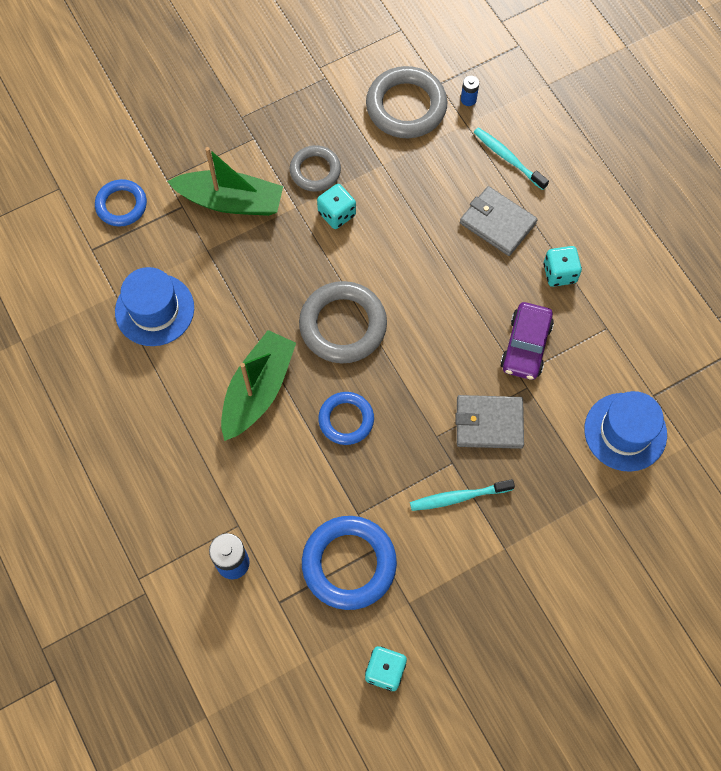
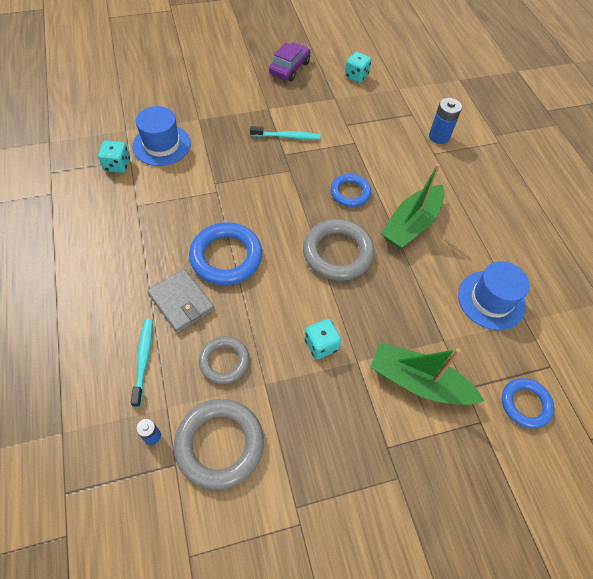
camera: 170 degrees left, 10 degrees down
(315, 171) = (332, 393): grey ring -> grey ring (224, 361)
(349, 564) = (366, 121): blue ring -> blue ring (226, 257)
(489, 423) = (251, 169): grey wallet -> none
(508, 158) = (143, 360): turquoise toothbrush -> turquoise toothbrush turned 150 degrees counterclockwise
(525, 346) = (203, 207): purple car -> purple car (289, 68)
(559, 273) = (151, 250): turquoise dice -> turquoise dice (117, 165)

